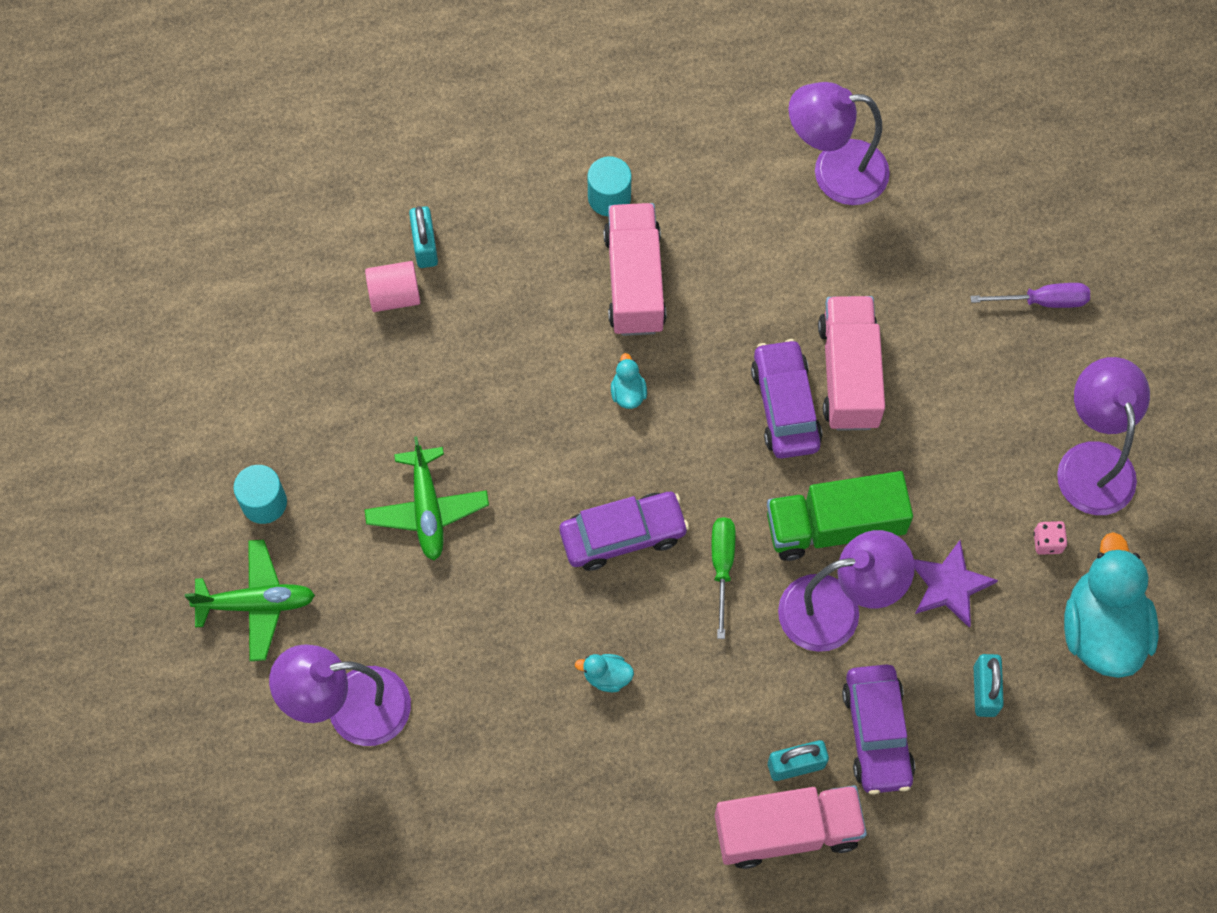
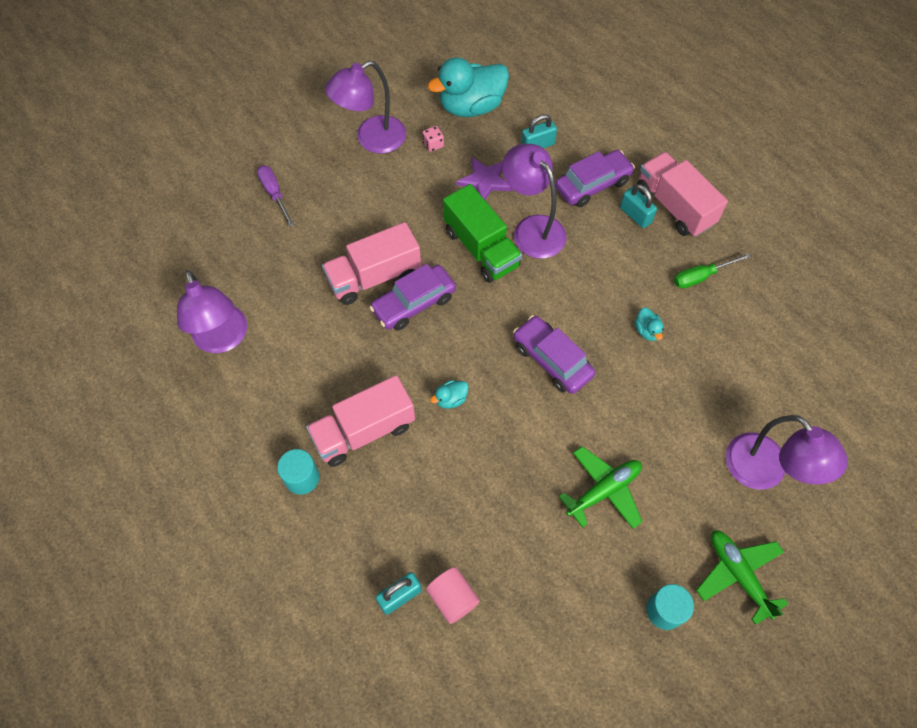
camera: 115 degrees left, 5 degrees down
(722, 566) = (540, 297): green screwdriver -> green screwdriver (701, 277)

